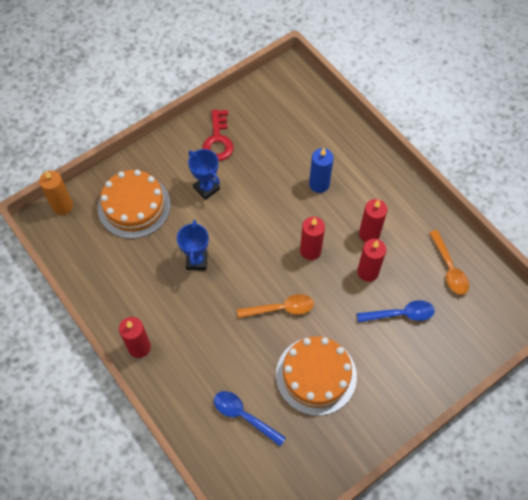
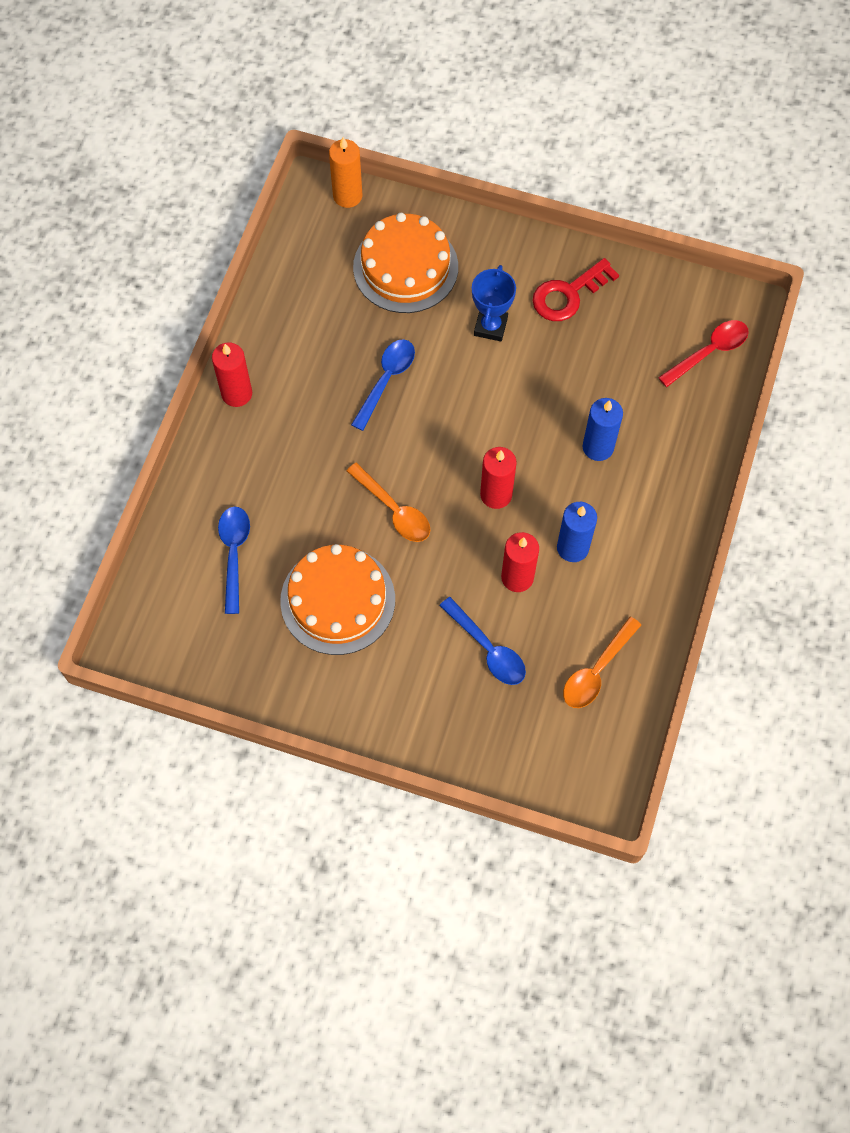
camera: 55 degrees right, 5 degrees up
(196, 261) = (386, 380): blue trophy -> blue spoon
(303, 101) = (709, 352): none -> red spoon
(369, 234) = (572, 547): red candle -> blue candle

